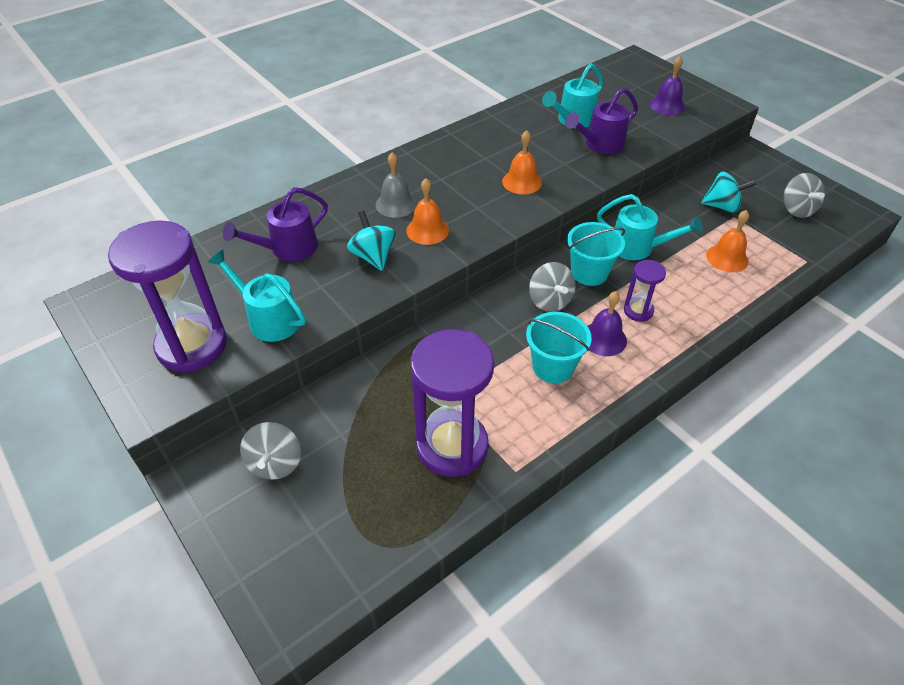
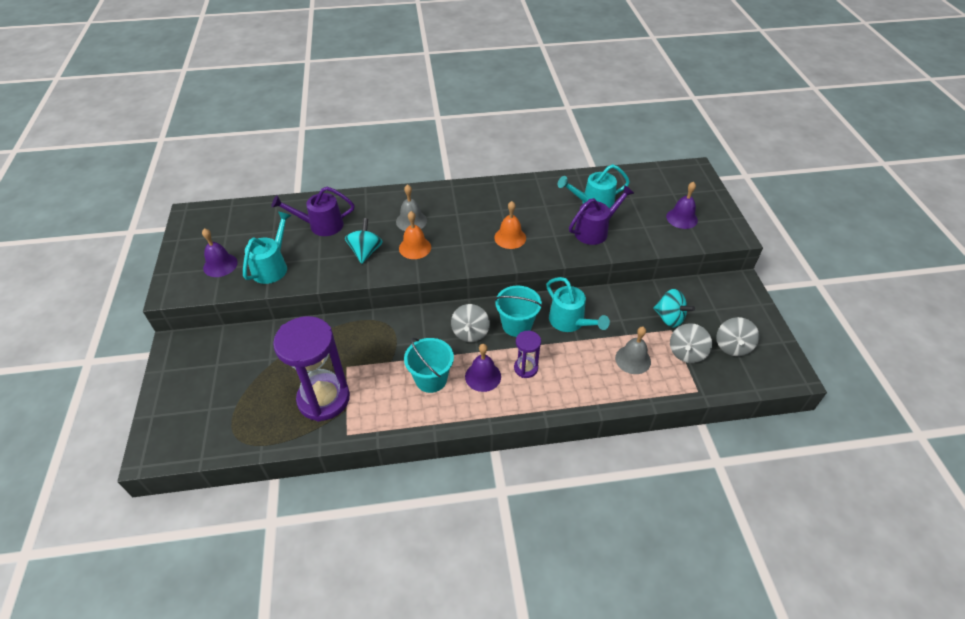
camera: 30 degrees right, 0 degrees up
(192, 345) = (220, 265): purple hourglass -> purple bell
(268, 318) = (272, 266): turquoise watering can -> turquoise watering can turned 45 degrees clockwise
(275, 463) = (222, 358): grey spinning top -> grey spinning top (686, 353)
(600, 144) = (595, 231): purple watering can -> purple watering can turned 150 degrees clockwise
(727, 258) = (633, 359): orange bell -> grey bell

